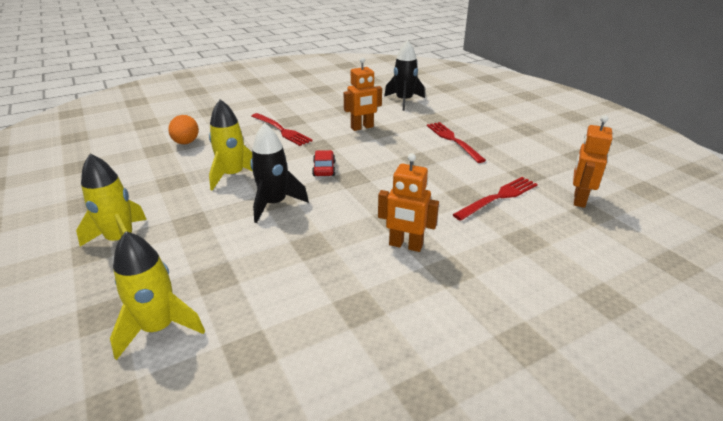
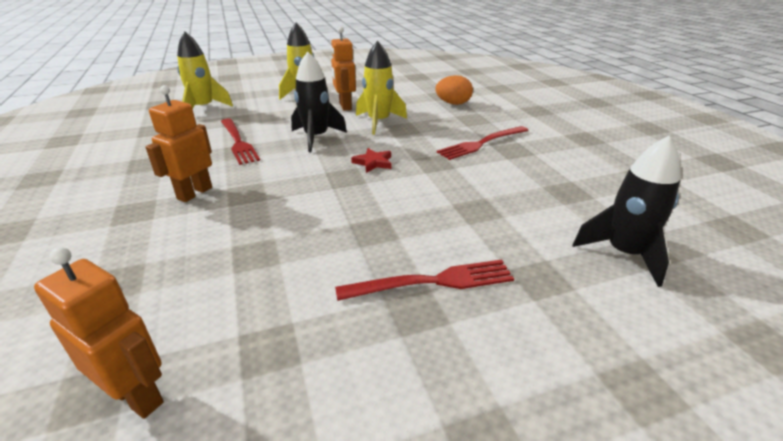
camera: 100 degrees right, 0 degrees up
(324, 169) = (373, 163): red car -> red star
(362, 127) = (490, 196): orange robot -> orange robot (345, 106)
(499, 197) = (224, 285): red fork -> red fork (238, 142)

